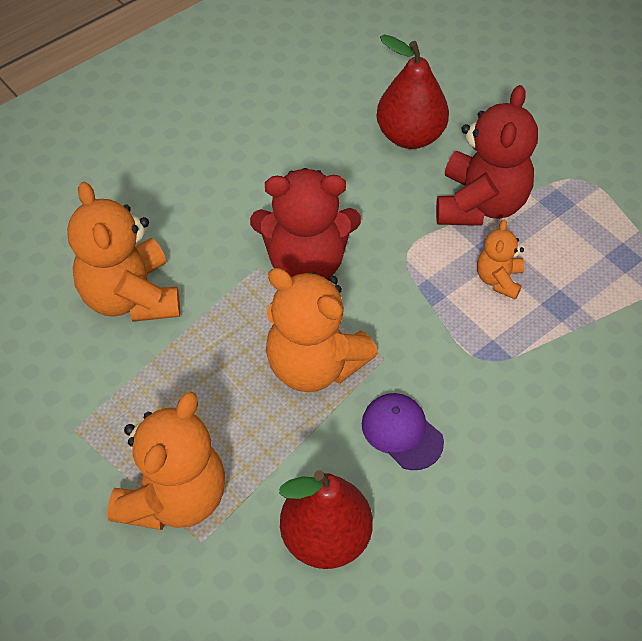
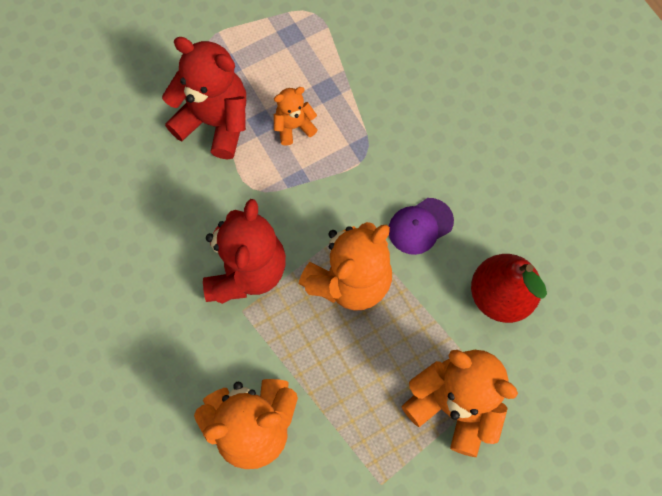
camera: 80 degrees left, 15 degrees up
(410, 136) = (125, 160): red pear -> none
(498, 279) = (294, 127): orange teddy bear -> orange teddy bear turned 135 degrees clockwise

